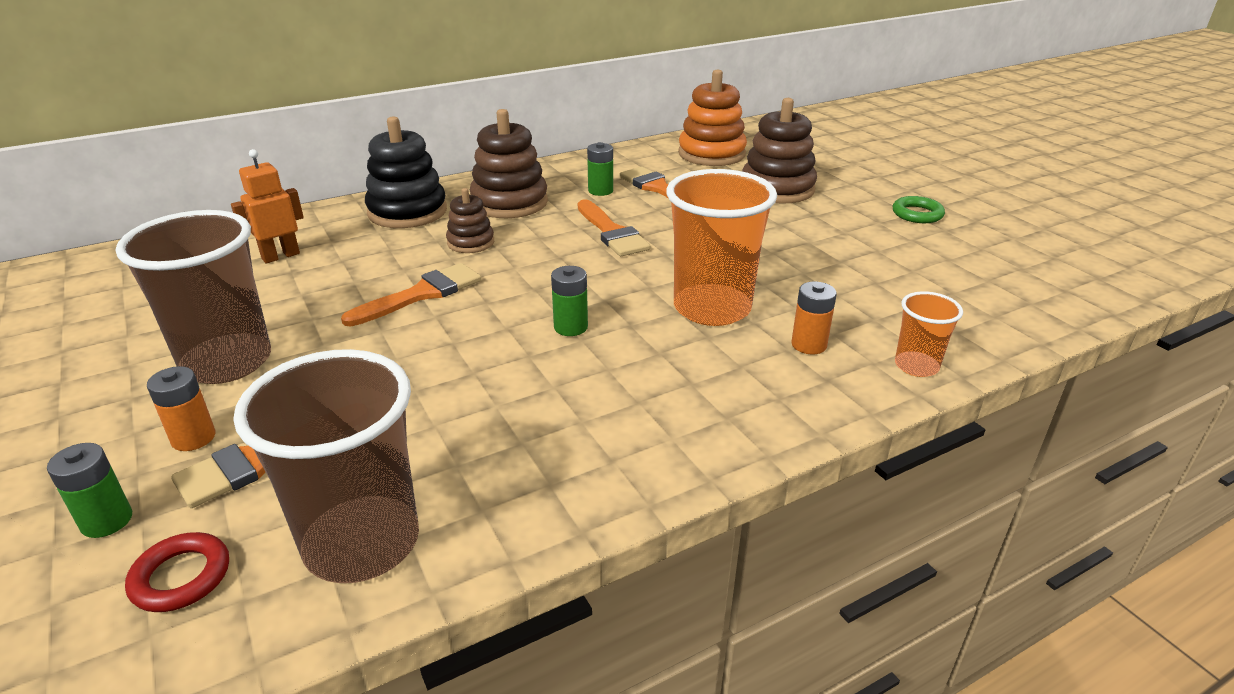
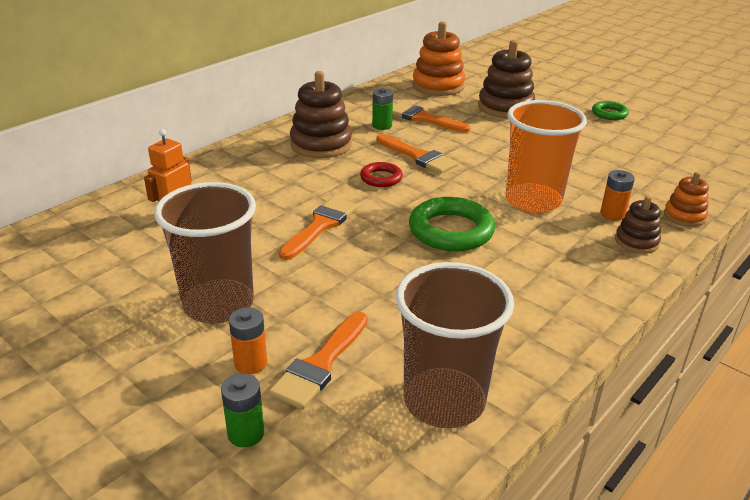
camera: 20 degrees left, 0 degrees up
(181, 577) = (342, 454): red ring -> red ring (381, 178)
(407, 212) = (246, 163): black stacking toy -> none
(470, 242) = (320, 180): brown stacking toy -> brown stacking toy (636, 242)
(570, 327) = (451, 230): green battery -> green ring
(916, 366) = (684, 216): orange cup -> orange stacking toy

